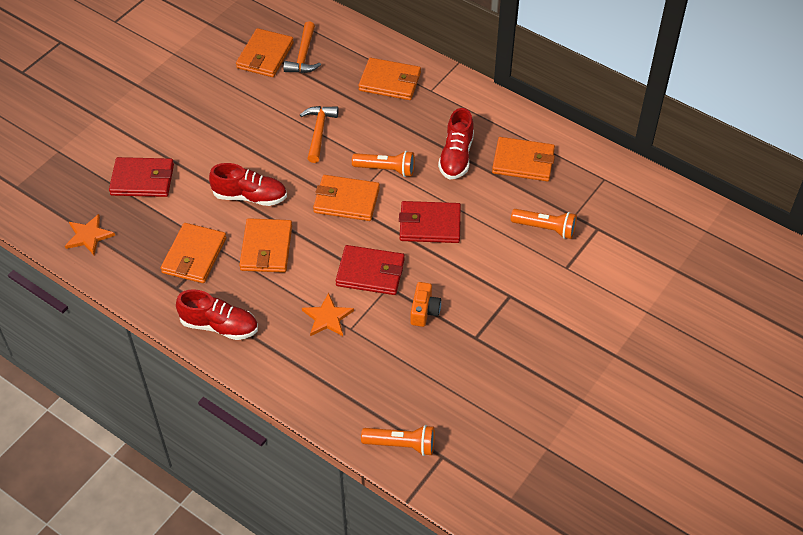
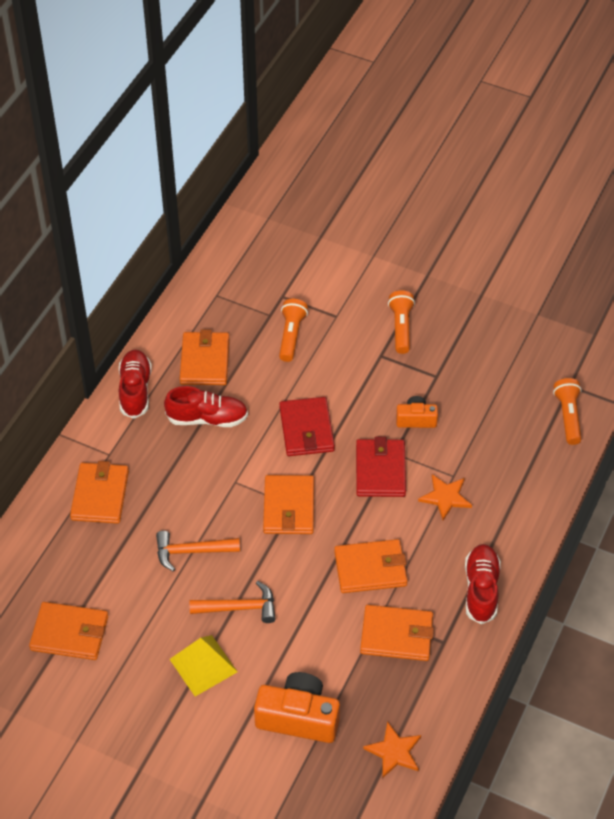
camera: 100 degrees left, 0 degrees up
(142, 180) = (298, 717): red wallet -> orange camera
(210, 128) = (203, 665): none -> yellow pyramid
(250, 196) = (301, 600): red shoe -> red shoe (135, 390)
(303, 55) = (65, 591): orange hammer -> orange hammer (239, 608)
(386, 169) = (237, 478): orange flashlight -> orange flashlight (401, 327)

